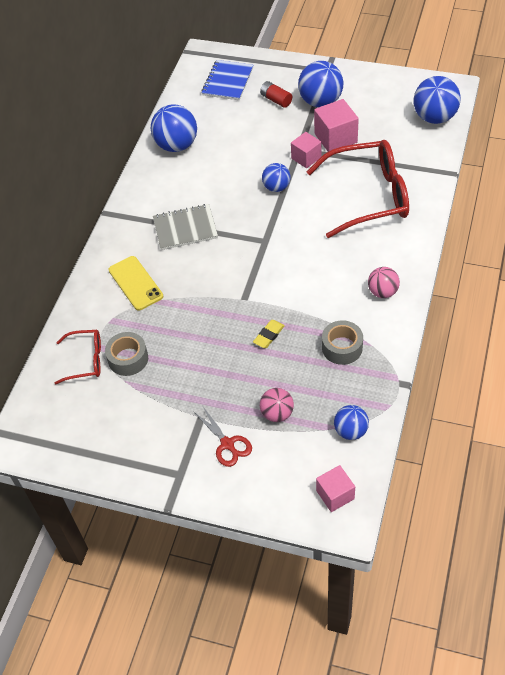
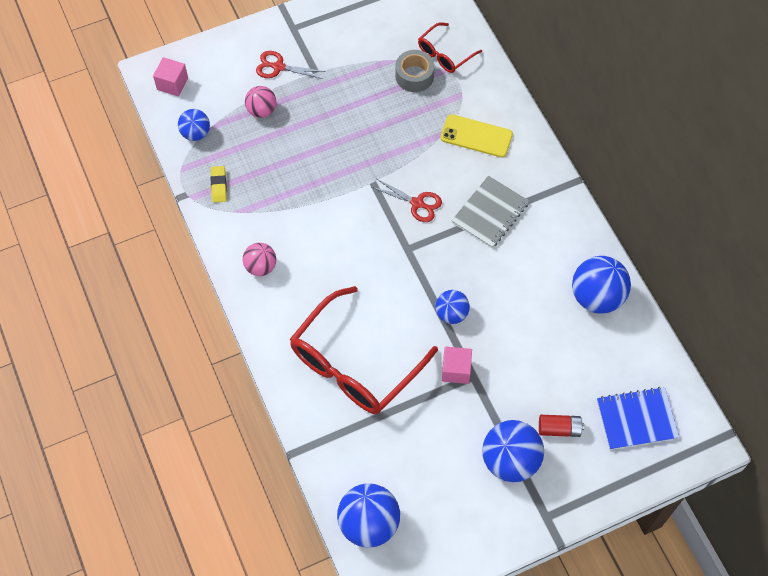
camera: 135 degrees right, 10 degrees up
(227, 81) = (636, 419): blue notebook -> blue notebook turned 75 degrees counterclockwise
(227, 265) = (417, 203): none -> red scissors
(269, 335) = (323, 165): yellow eraser -> yellow eraser (219, 185)
(335, 138) = (449, 418): pink cube -> none
(342, 347) = (255, 193): grey tape -> none

